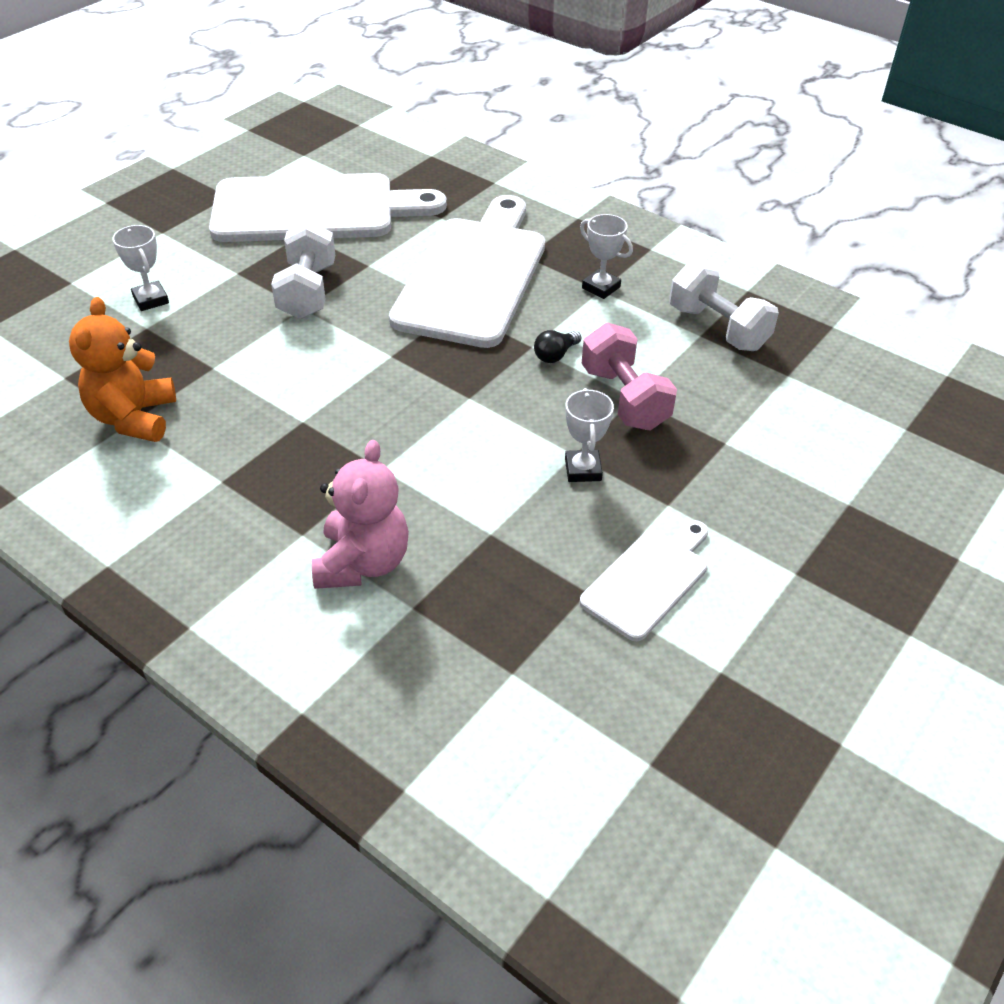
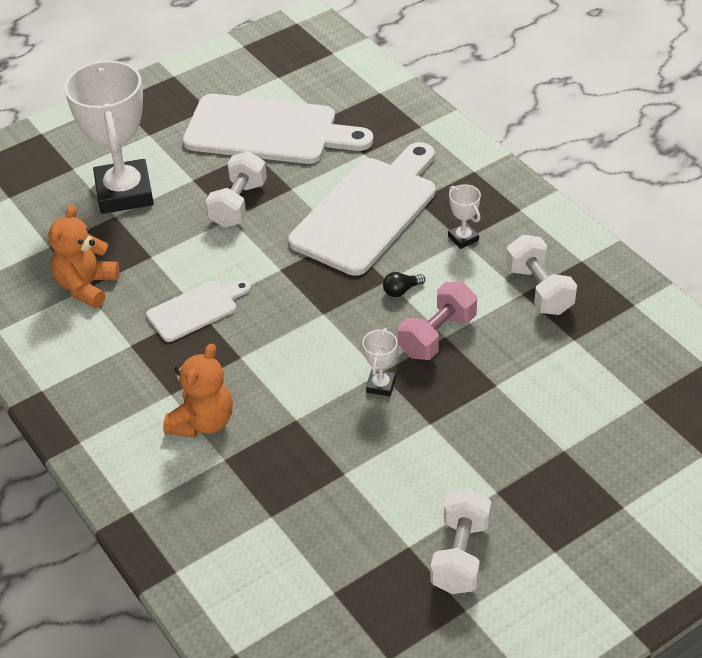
camera: 20 degrees right, 0 degrees up
(151, 300) = (124, 193): white trophy -> white trophy, size x2.43
(362, 563) = (203, 422): pink teddy bear -> orange teddy bear
(624, 398) = (437, 335): pink dumbbell -> pink dumbbell turned 45 degrees clockwise
(648, 580) = (389, 474): white cutting board -> white cutting board (196, 310)
(795, 668) = (460, 555): none -> white dumbbell

